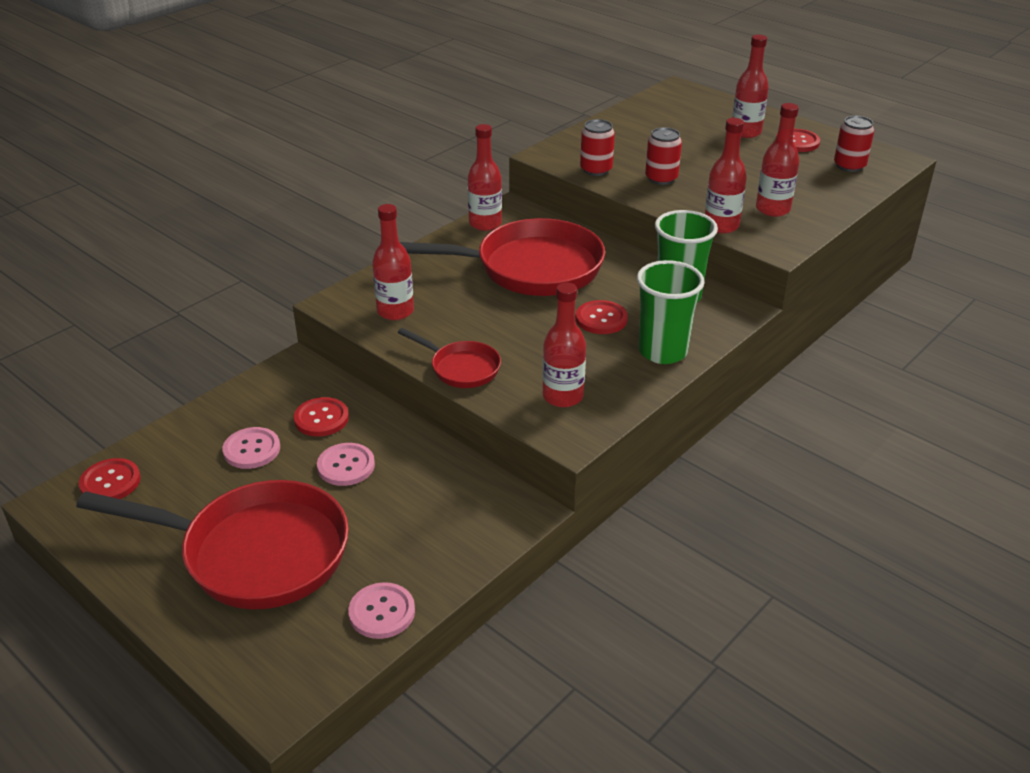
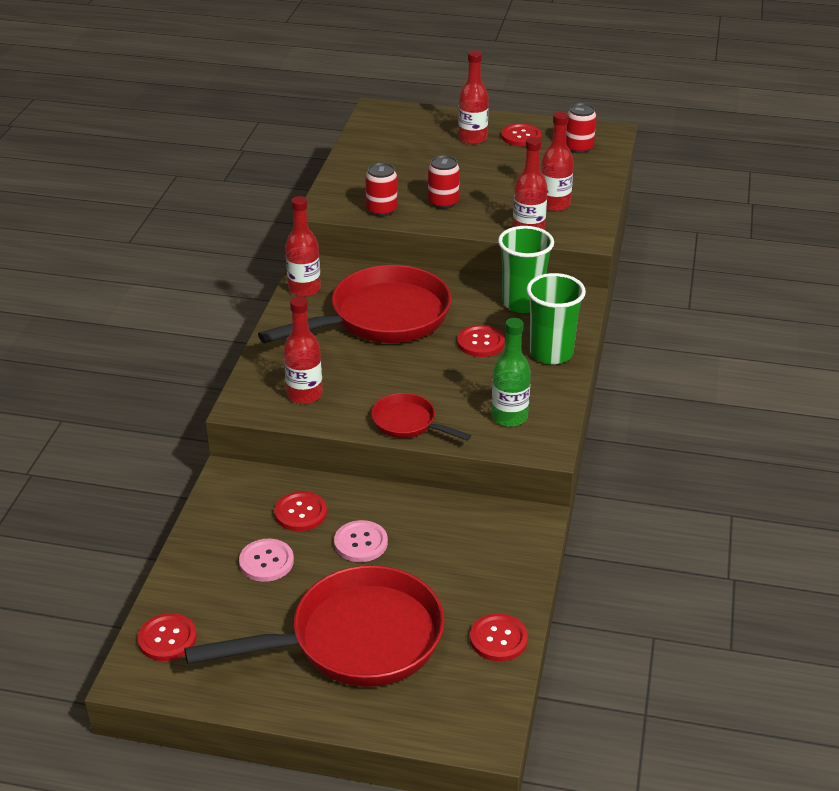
camera: 30 degrees left, 0 degrees up
(382, 612) = (498, 639): pink button -> red button
(461, 368) = (408, 423): red pan -> red pan turned 150 degrees counterclockwise
(563, 396) = (509, 417): red bottle -> green bottle

